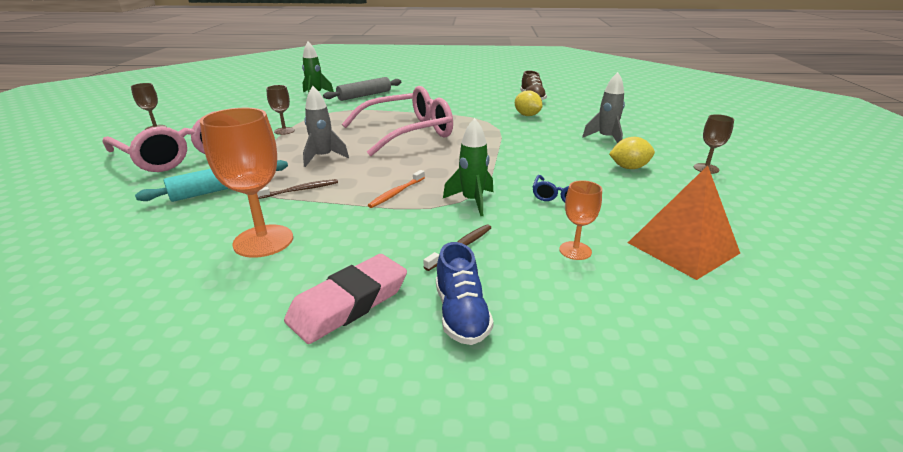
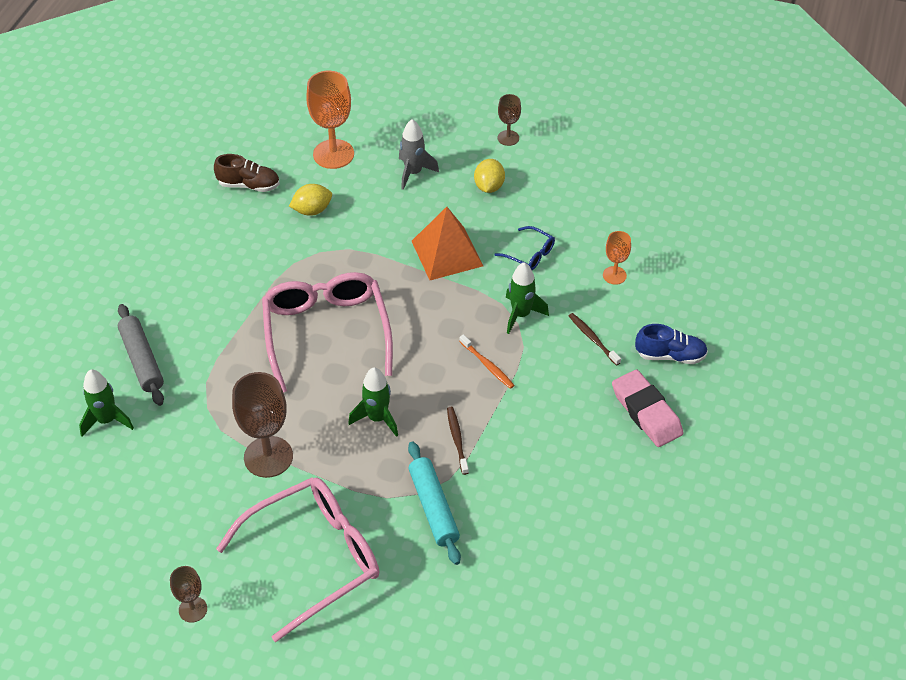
camera: 75 degrees left, 20 degrees up
(263, 241) = (549, 464): orange goblet -> orange goblet (333, 154)
(284, 131) = (268, 457): brown goblet -> brown goblet, size x1.86
(323, 157) = (377, 418): grey rocket -> green rocket
(683, 248) = (626, 217): orange pyramid -> orange pyramid (447, 253)

